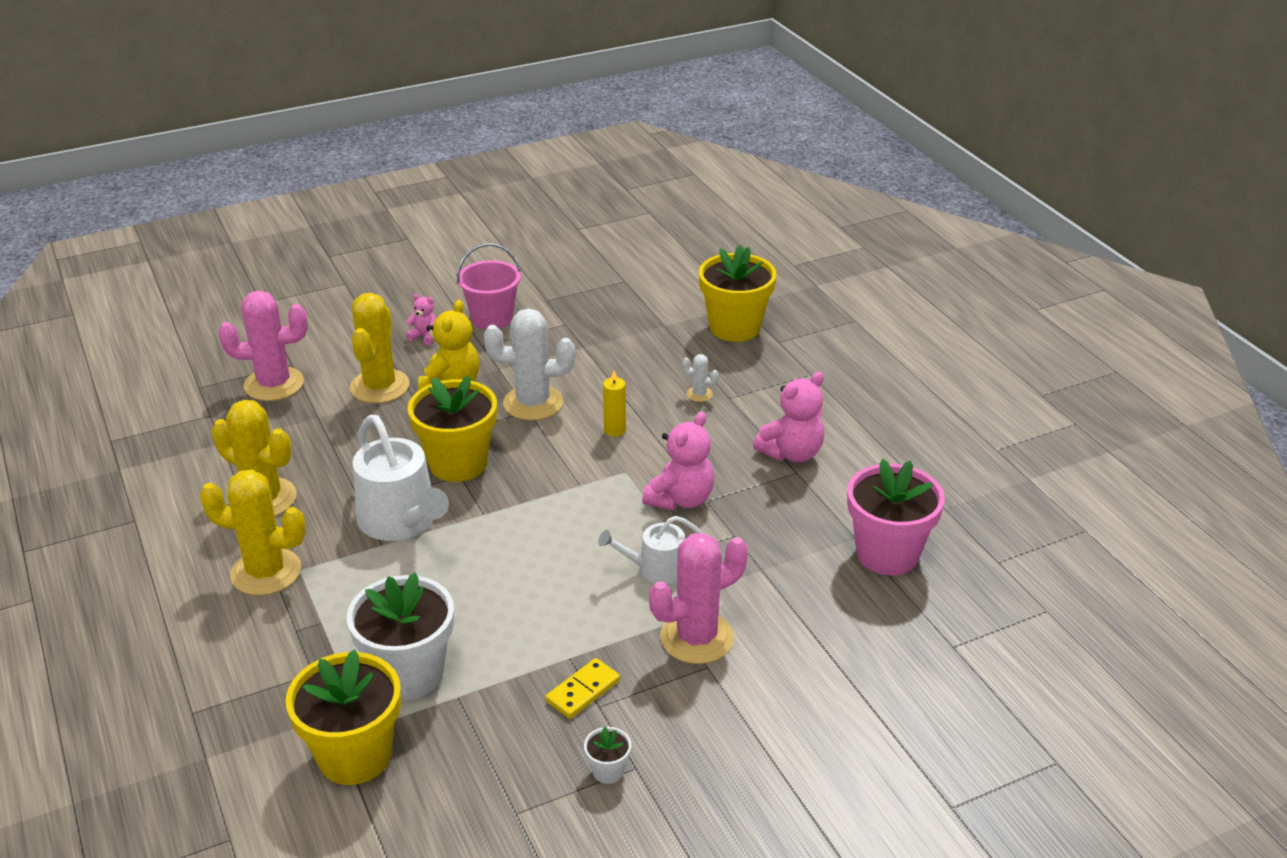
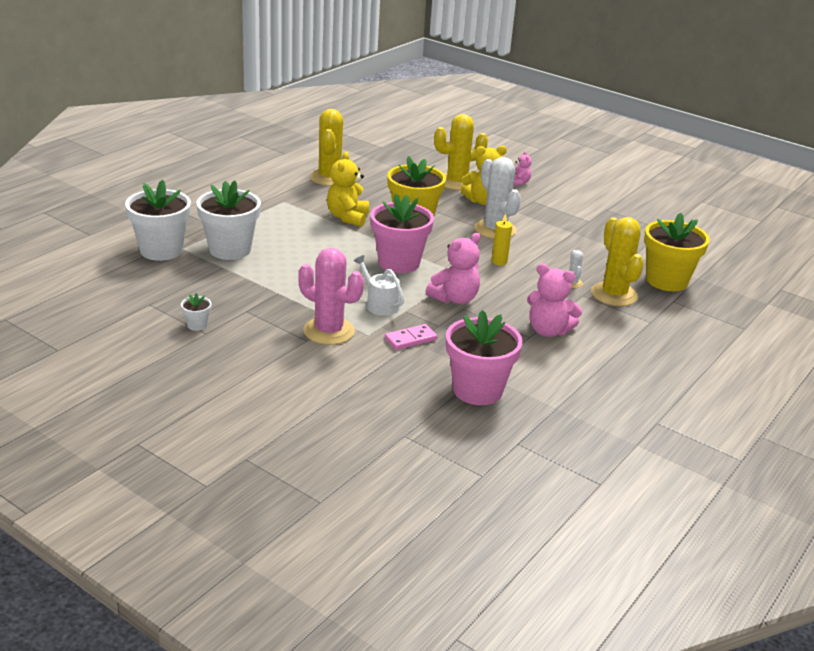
camera: 60 degrees right, 5 degrees down
(266, 572) = (274, 193): yellow cactus -> yellow cactus (614, 294)
(274, 384) = (425, 155): pink cactus -> none
(355, 756) = (161, 250): yellow flower pot -> white flower pot
(401, 521) = (347, 217): white watering can -> yellow teddy bear
(492, 318) = (564, 197): pink bucket -> none
(562, 515) = (399, 263): none -> pink flower pot
(583, 691) = (254, 303): yellow domino -> none
(680, 499) = (454, 299): pink teddy bear -> pink teddy bear turned 45 degrees counterclockwise
(753, 570) = (410, 339): none -> pink domino

